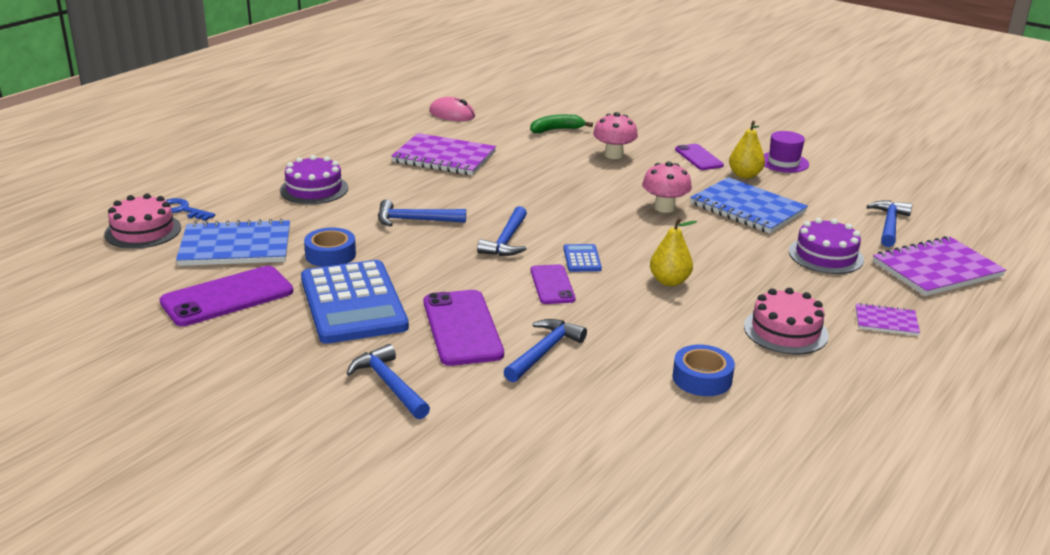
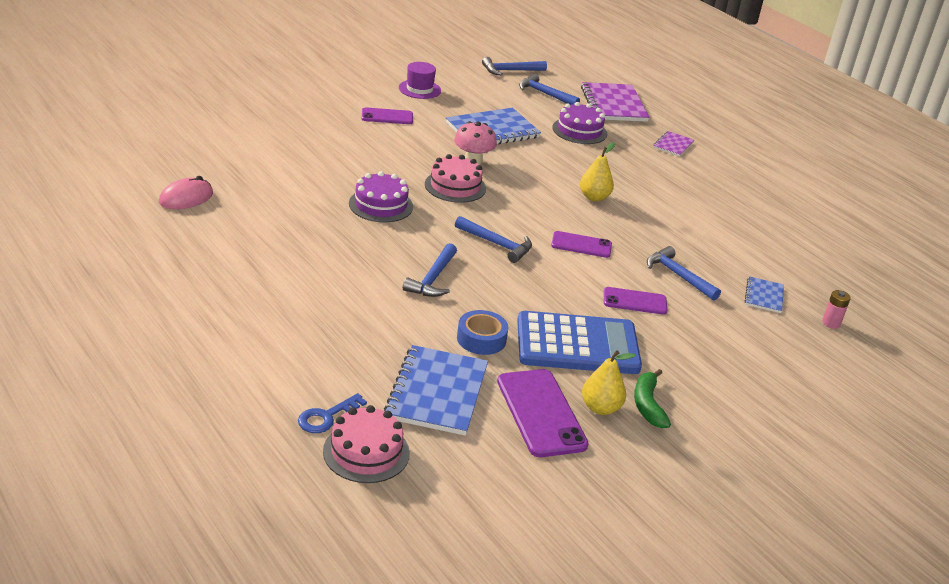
camera: 75 degrees left, 5 degrees up
(314, 189) = (326, 321): purple cake -> purple cake (381, 205)
(389, 384) = (708, 353): blue hammer -> blue hammer (510, 71)
(444, 157) = (298, 230): purple notebook -> none
(462, 328) = (635, 301): purple phone -> purple phone, size x0.60
(530, 482) = (831, 323): none -> pink battery
(552, 419) = (764, 296): none -> blue notebook
(556, 130) = (276, 157): green banana -> green banana (648, 405)
(582, 259) = (544, 221): blue calculator -> none
(613, 155) = (355, 149): pink mushroom -> none
(702, 378) = (725, 228): blue tape -> none
(744, 175) = (433, 111): yellow pear -> yellow pear (600, 408)
(785, 331) = (675, 180): pink cake -> pink cake (455, 186)

